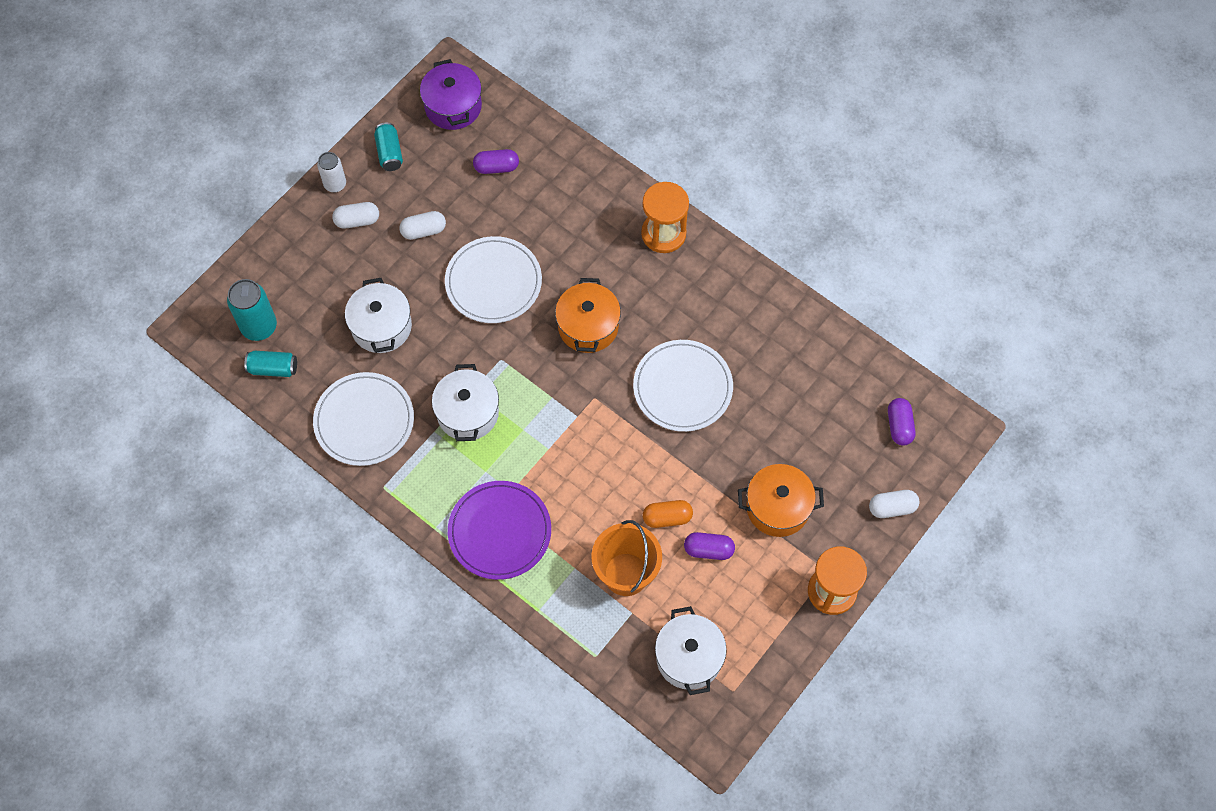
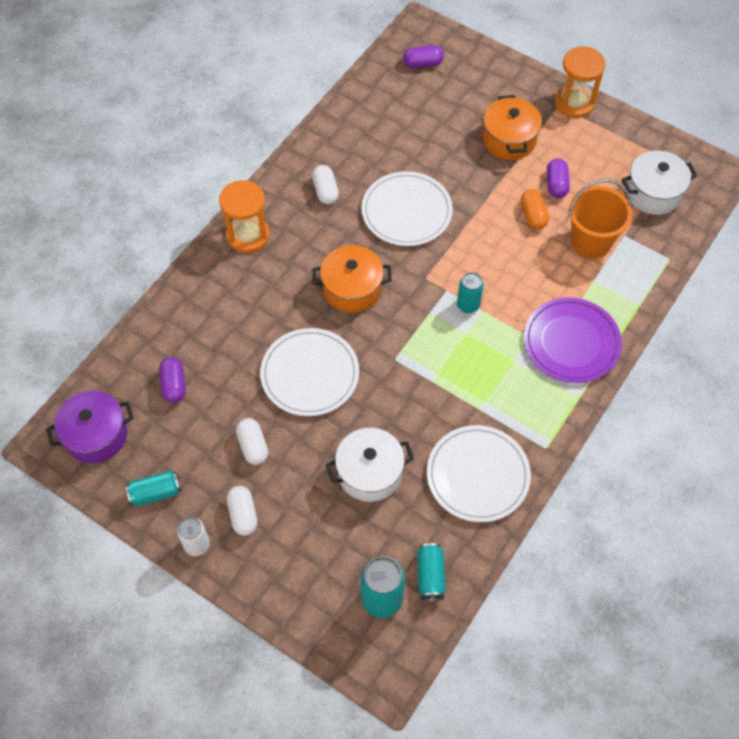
camera: 95 degrees left, 5 degrees down
(467, 413) = (456, 382): white pot -> none
(556, 435) = (468, 305): none -> turquoise can
(892, 508) = (495, 67): white capsule -> white capsule (325, 191)

